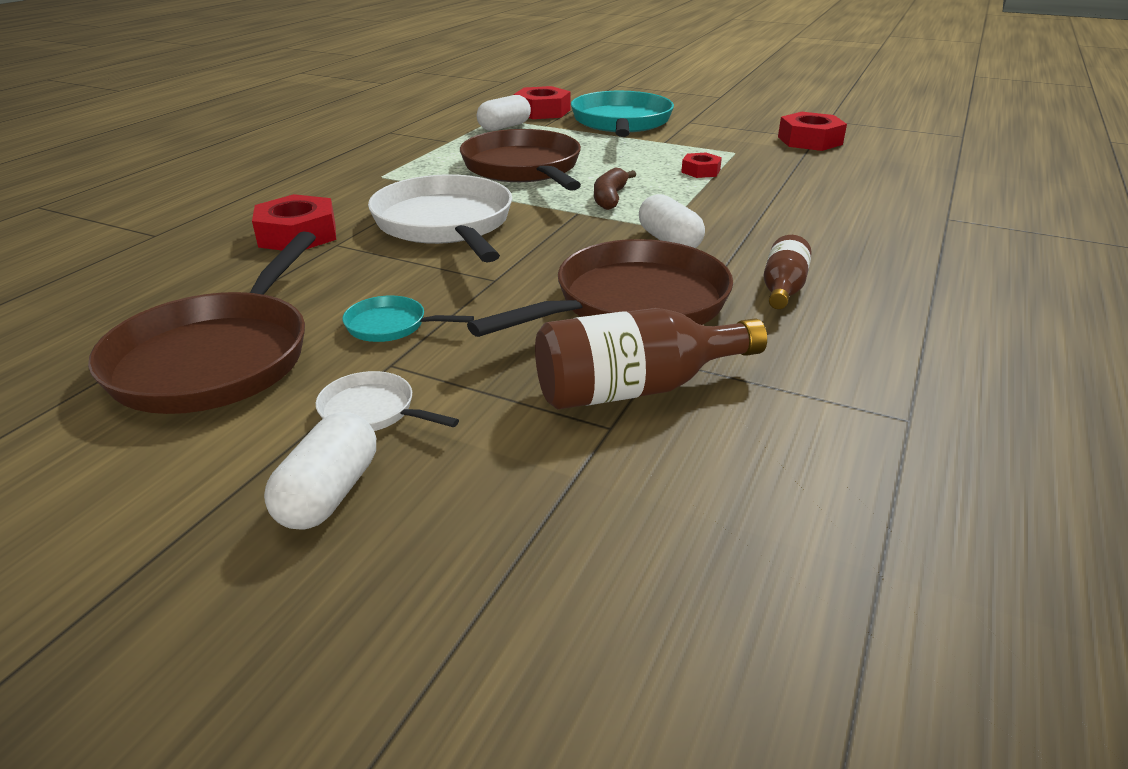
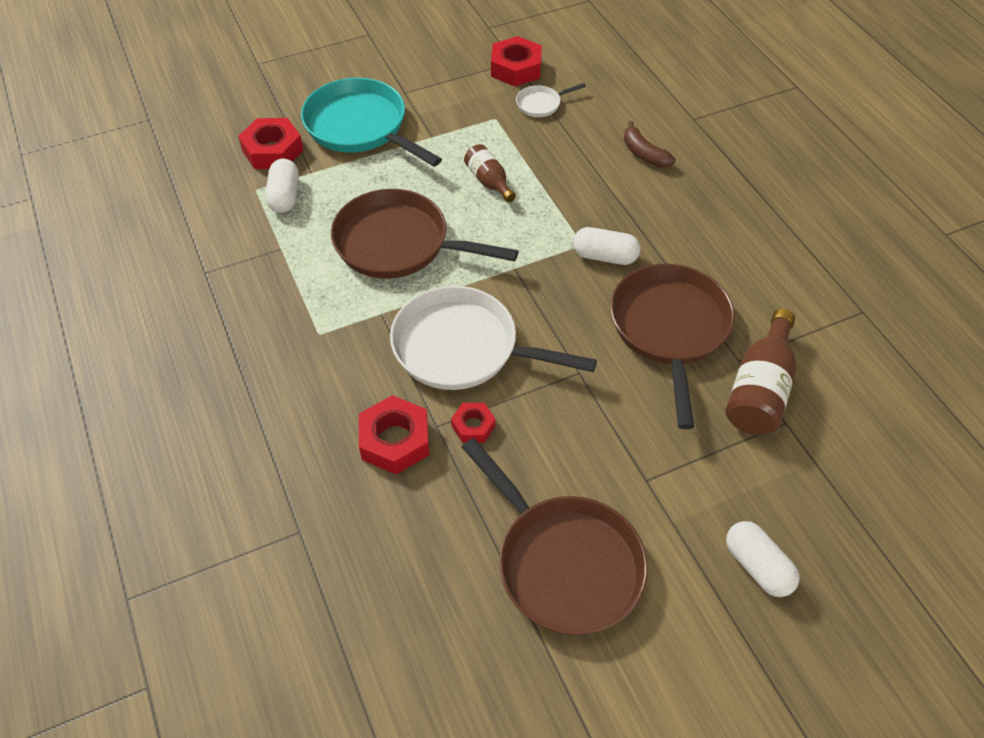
camera: 50 degrees left, 20 degrees up
(372, 411) = (692, 513): white pan -> white pan (541, 104)
(391, 326) = (597, 456): turquoise pan -> none
(610, 198) = (507, 236): brown banana -> brown banana (644, 154)
(700, 171) = (509, 160): red nut -> red nut (473, 426)
(782, 289) = (711, 256): brown bottle -> brown bottle (489, 181)

